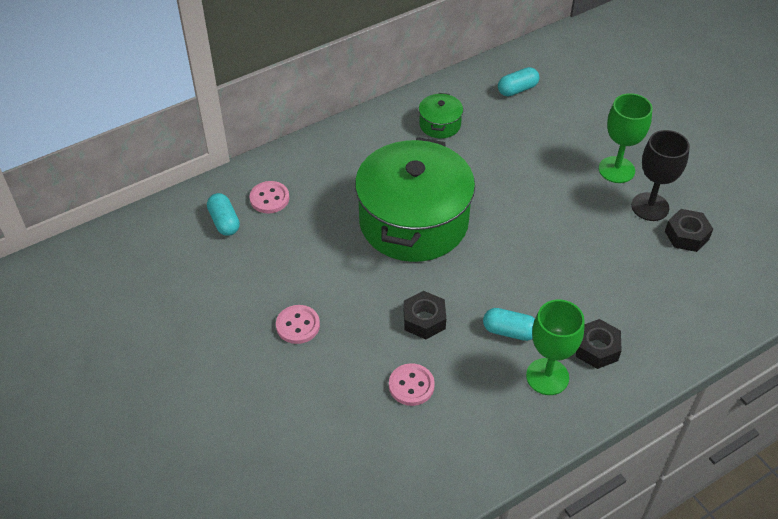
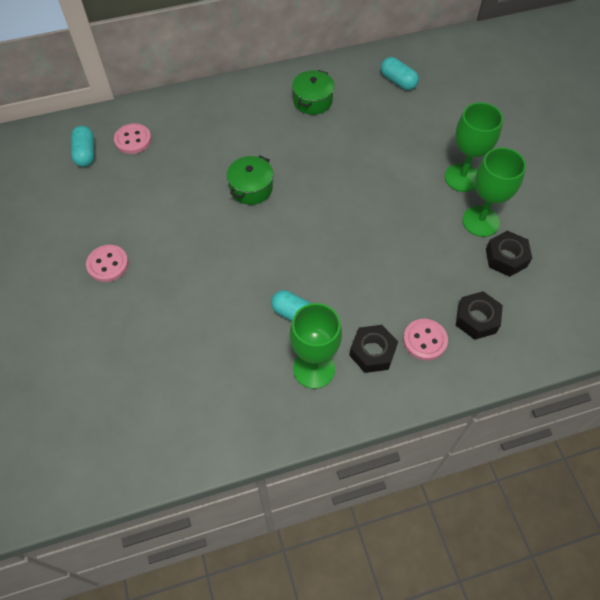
camera: 15 degrees right, 10 degrees up
(411, 385) = (184, 346): pink button -> pink button (424, 340)
(413, 221) = (251, 188): green pot -> green pot, size x0.41
(424, 320) = (222, 285): black nut -> black nut (476, 319)
(517, 89) = (398, 81): turquoise capsule -> turquoise capsule turned 60 degrees clockwise
(650, 207) = (480, 221): black goblet -> green goblet

